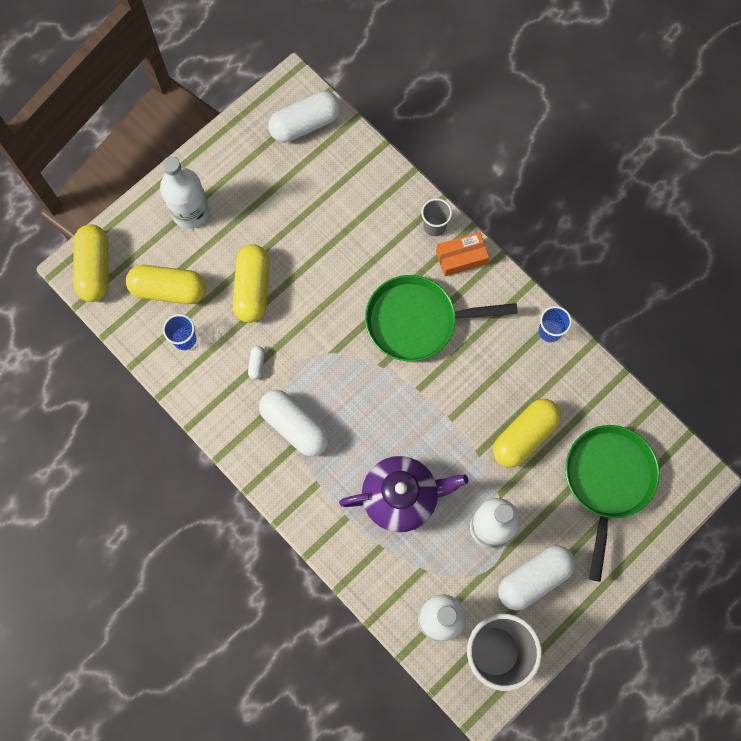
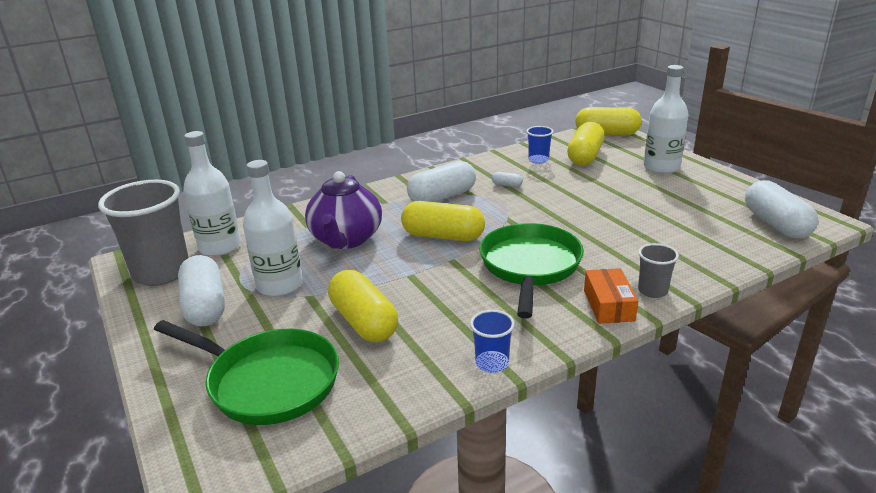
camera: 105 degrees right, 45 degrees down
(252, 288) = (581, 187): yellow capsule -> yellow capsule (443, 236)

